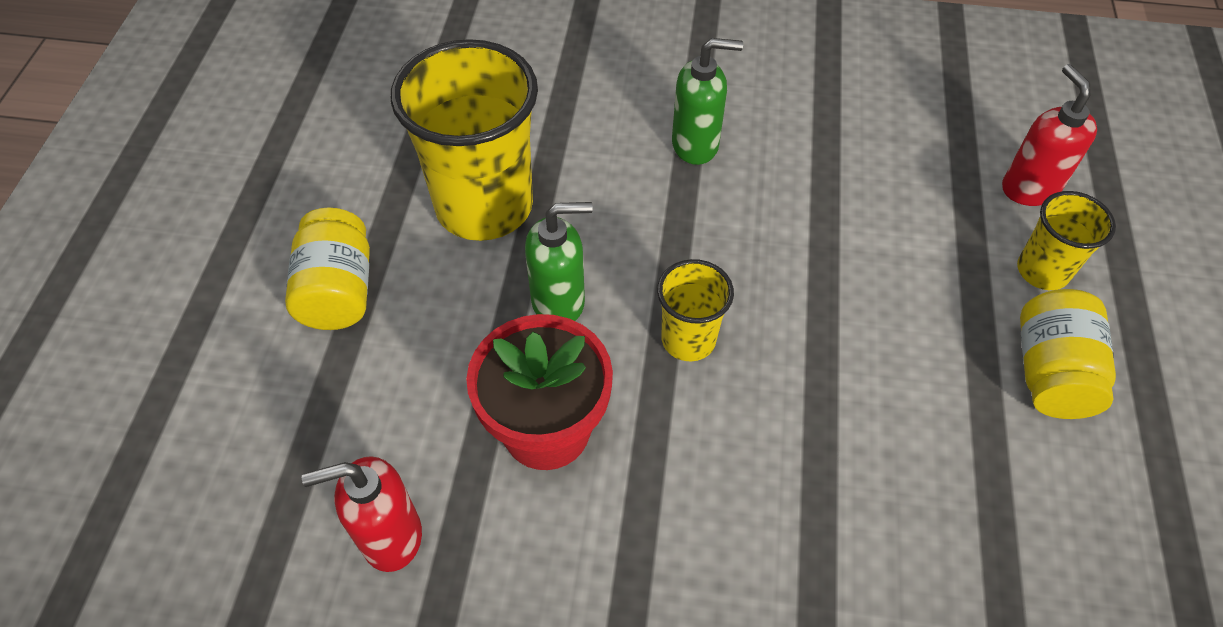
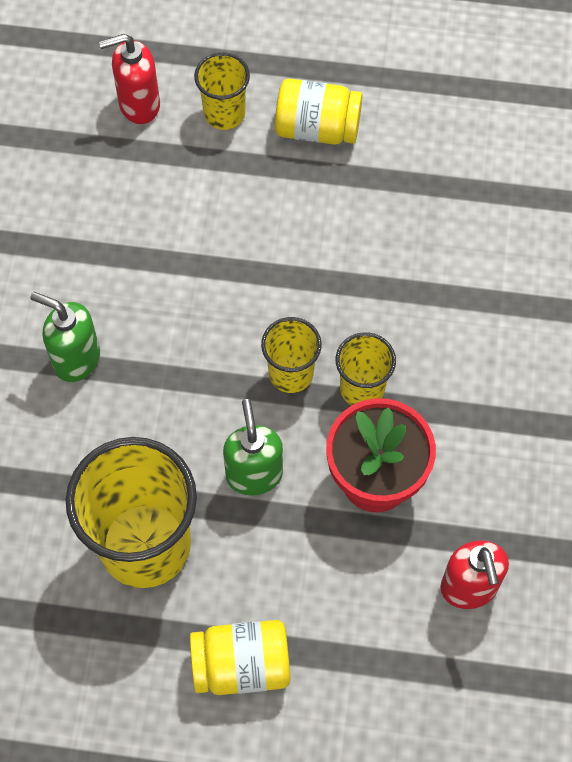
camera: 90 degrees left, 10 degrees up
(671, 417) = (362, 388): none -> yellow cup
(696, 145) = (76, 359): green soap dispenser -> green soap dispenser turned 60 degrees counterclockwise

